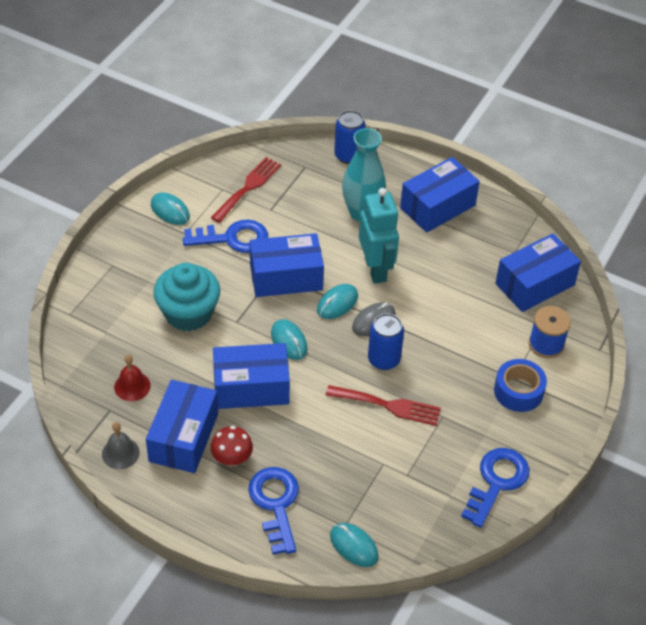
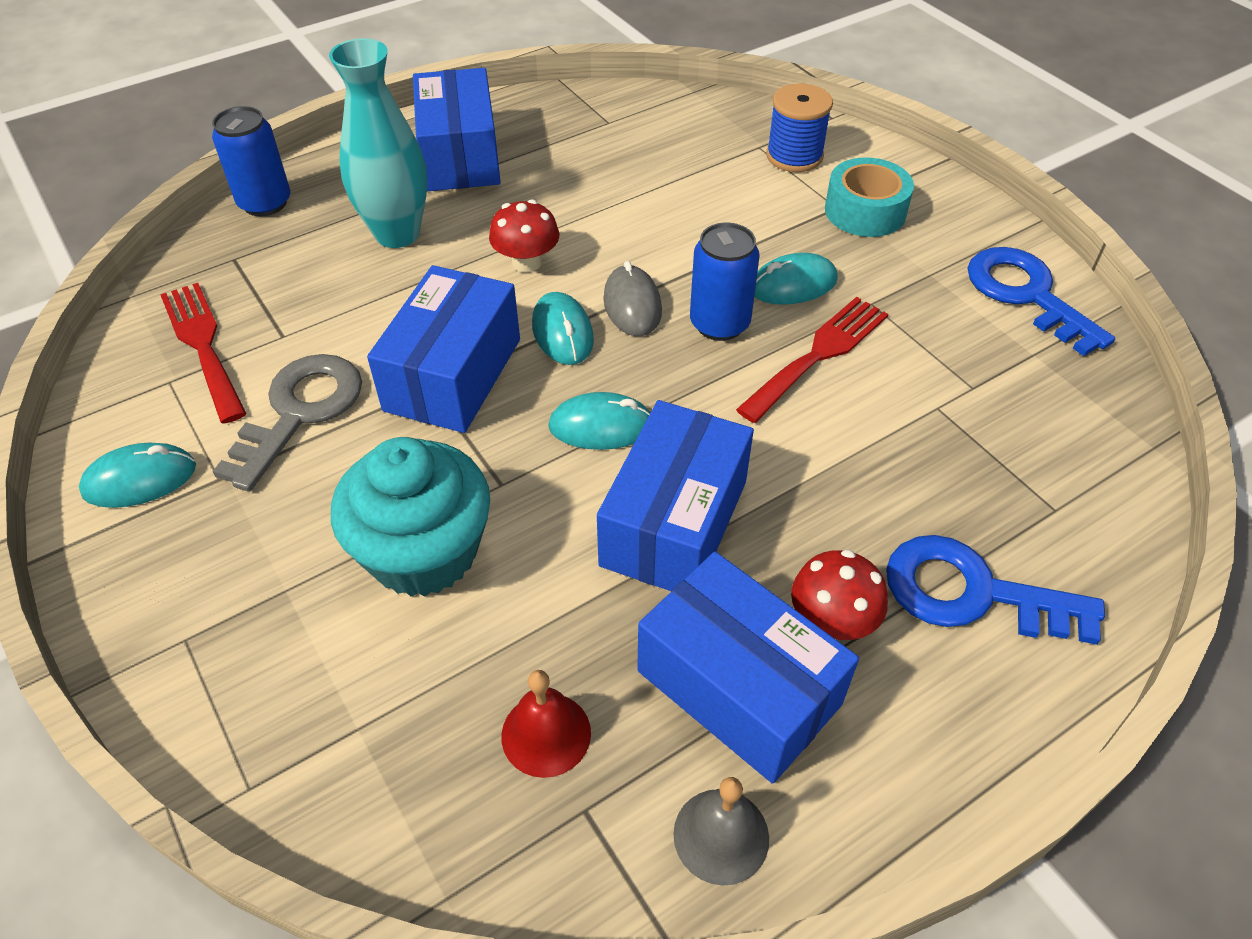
camera: 60 degrees left, 0 degrees up
(233, 238) = (300, 412): blue key -> grey key
(354, 546) = (1105, 513): turquoise mouse -> turquoise mouse (792, 285)
(376, 269) = (526, 262): turquoise robot -> red mushroom
(518, 391) = (865, 211): blue tape -> turquoise tape
(535, 284) = (680, 126): blue box -> none

